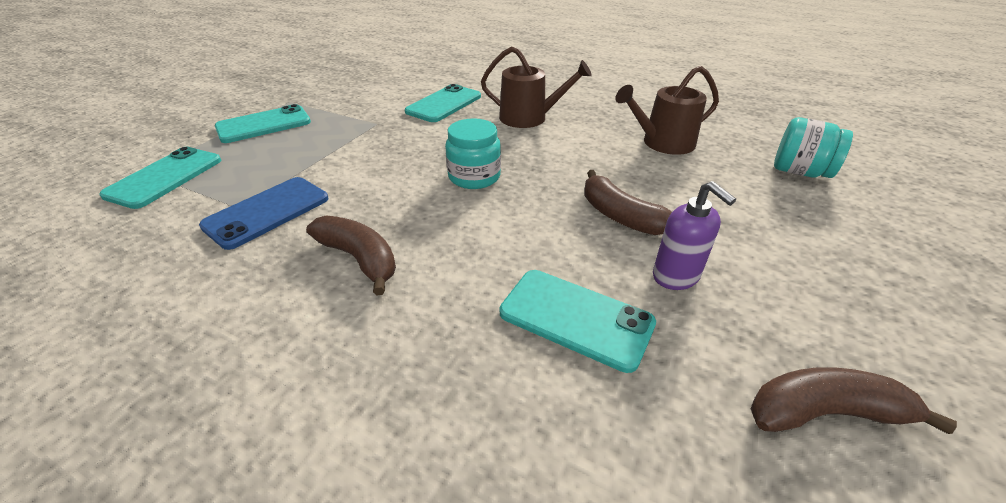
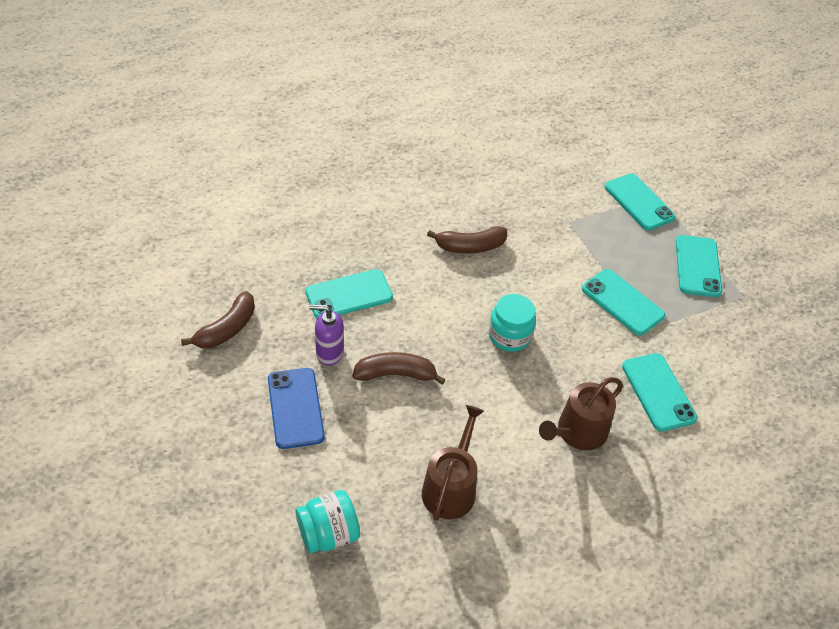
camera: 125 degrees right, 10 degrees up
(267, 212) = (552, 230): blue phone -> blue phone (295, 408)
(355, 141) = (622, 302): none -> turquoise phone

